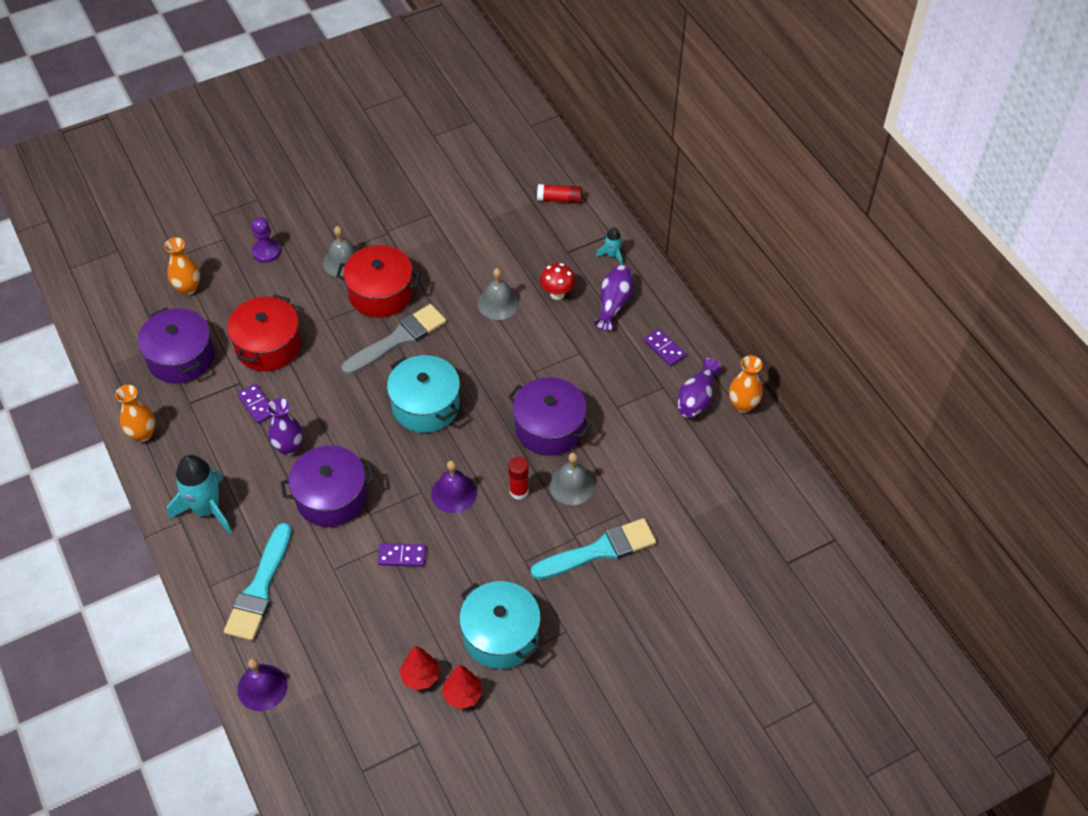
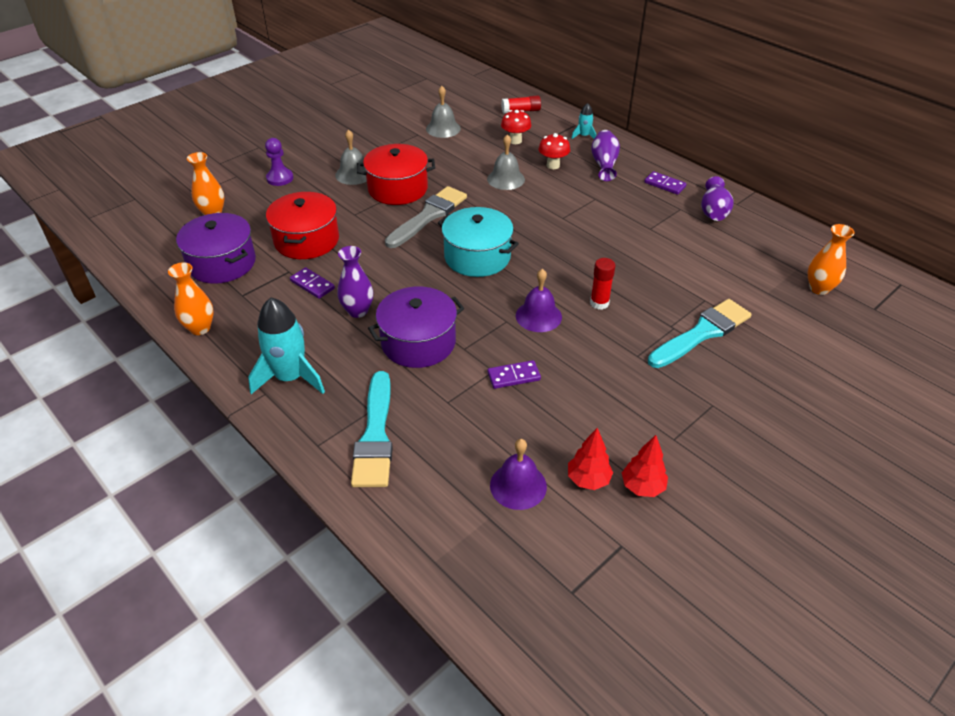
camera: 15 degrees left, 10 degrees down
(262, 687) = (416, 532): purple bell -> purple bell (518, 485)
(500, 635) = (650, 423): turquoise pot -> none
(533, 246) = (515, 141): none -> red mushroom
(549, 428) = (599, 252): purple pot -> none
(571, 485) = (645, 289): grey bell -> grey bell (443, 128)
(742, 405) = (754, 209): orange vase -> orange vase (819, 288)

